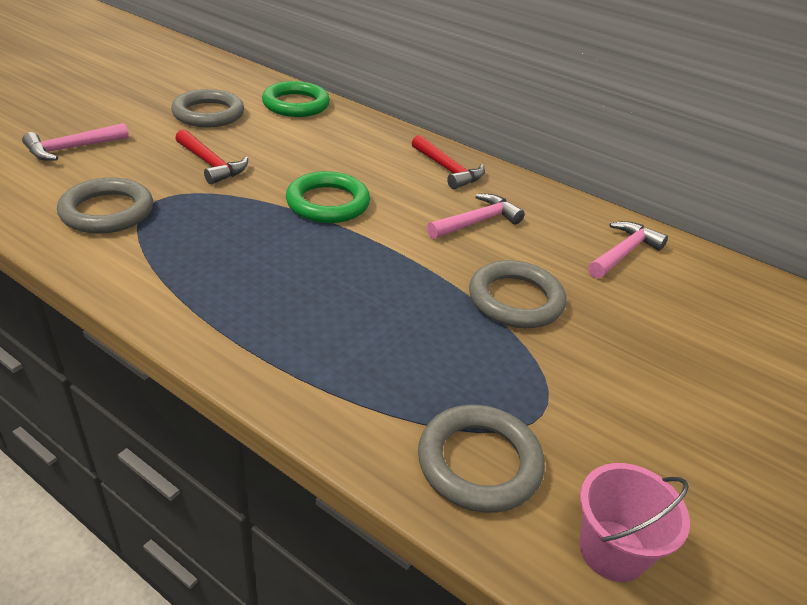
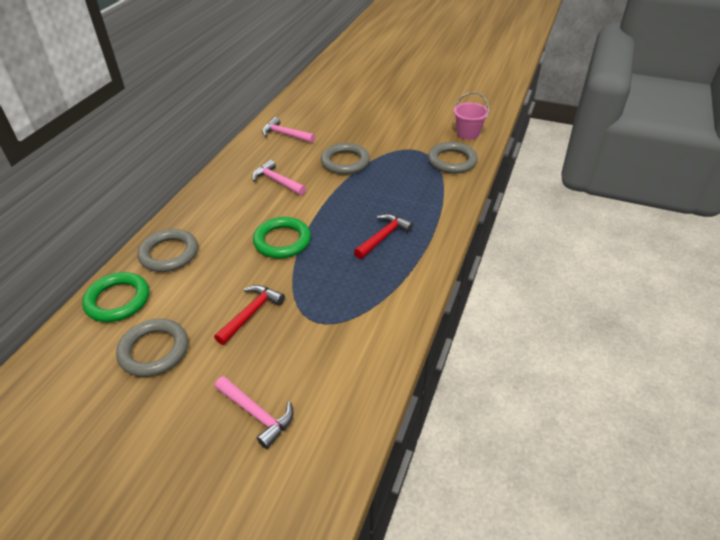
camera: 100 degrees left, 5 degrees up
(107, 211) = (344, 341): grey ring -> grey ring (169, 254)
(448, 170) = (214, 200): red hammer -> red hammer (383, 237)

